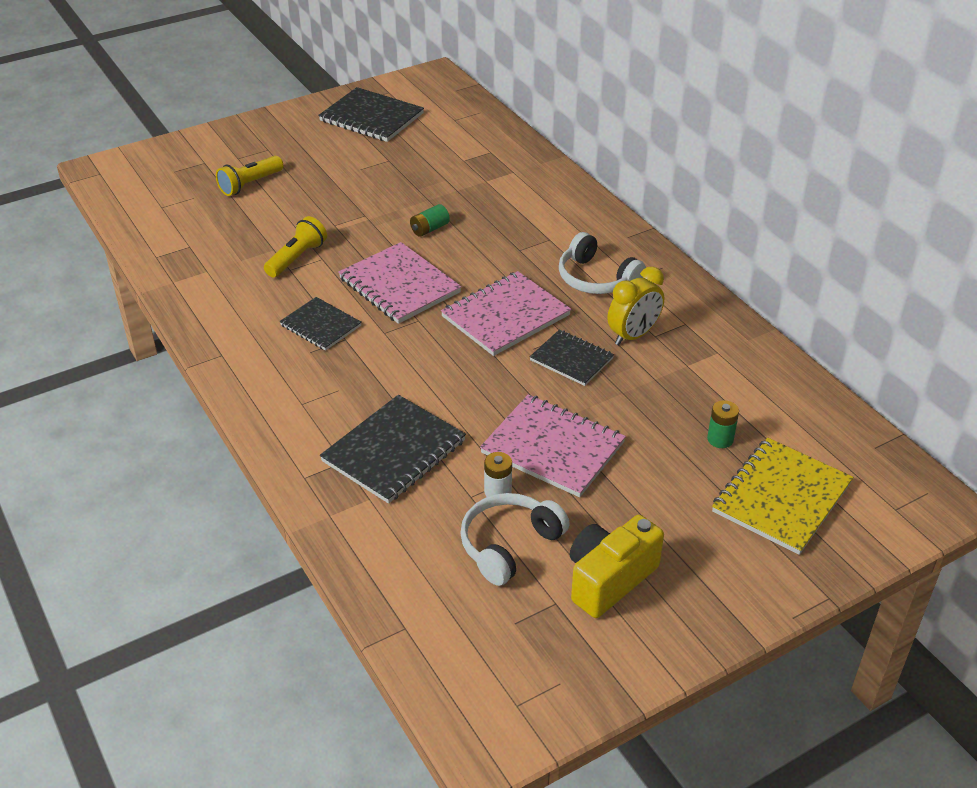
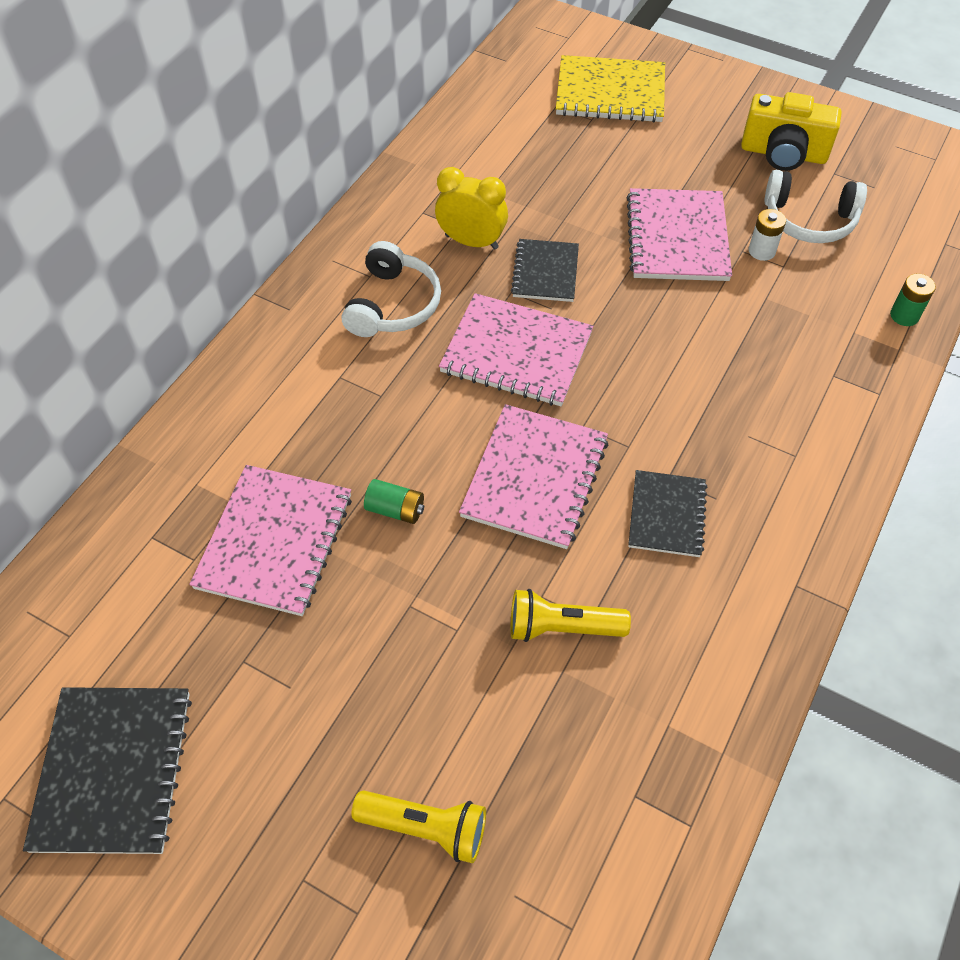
camera: 120 degrees left, 15 degrees up
(394, 451) = (785, 344): black notebook -> none
(449, 186) = (275, 541): none -> pink notebook
(720, 439) = (572, 142): green battery -> green battery (904, 315)

